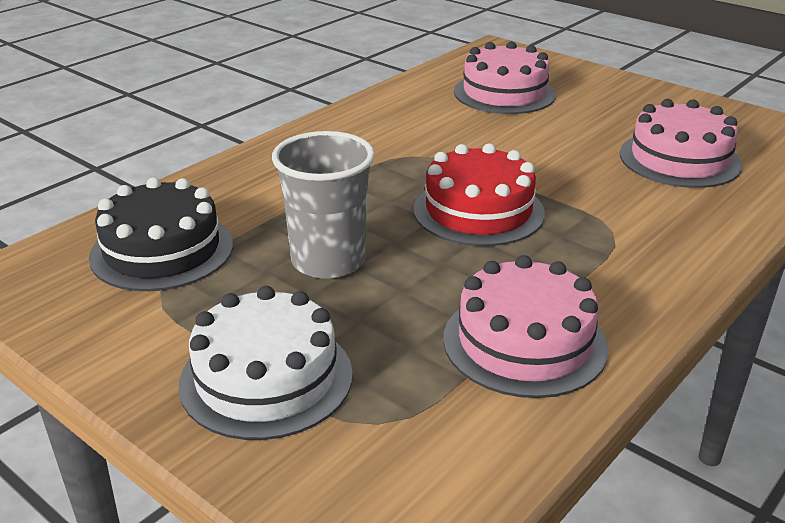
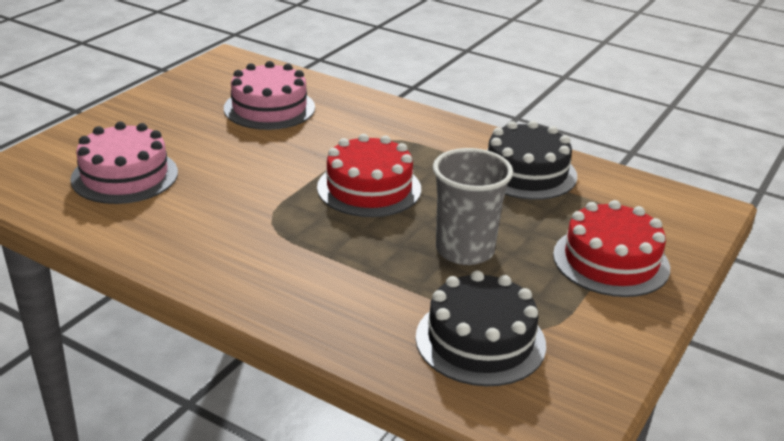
camera: 100 degrees left, 0 degrees up
(266, 378) = (611, 261): white cake -> red cake
(524, 342) = (526, 172): pink cake -> black cake

